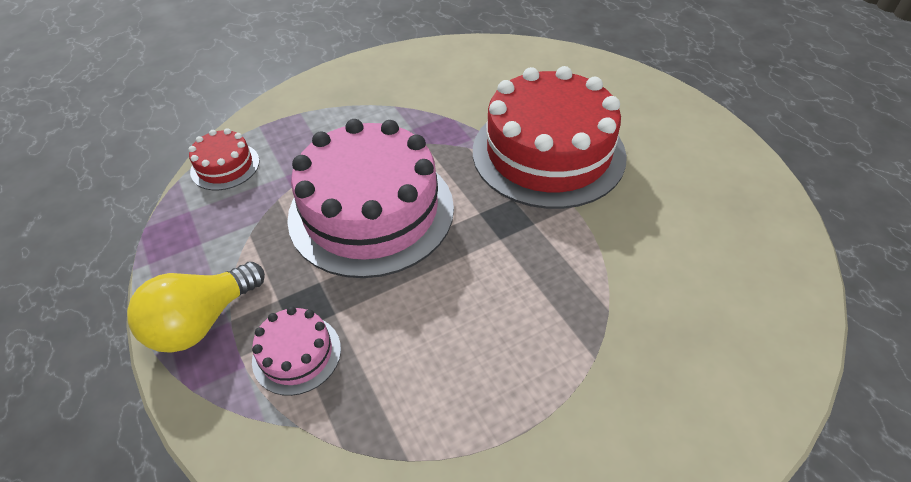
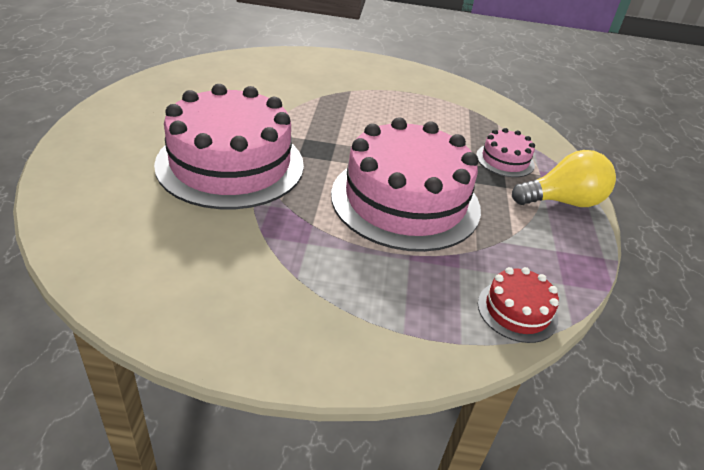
camera: 150 degrees left, 10 degrees down
(548, 153) = (230, 164): red cake -> pink cake

